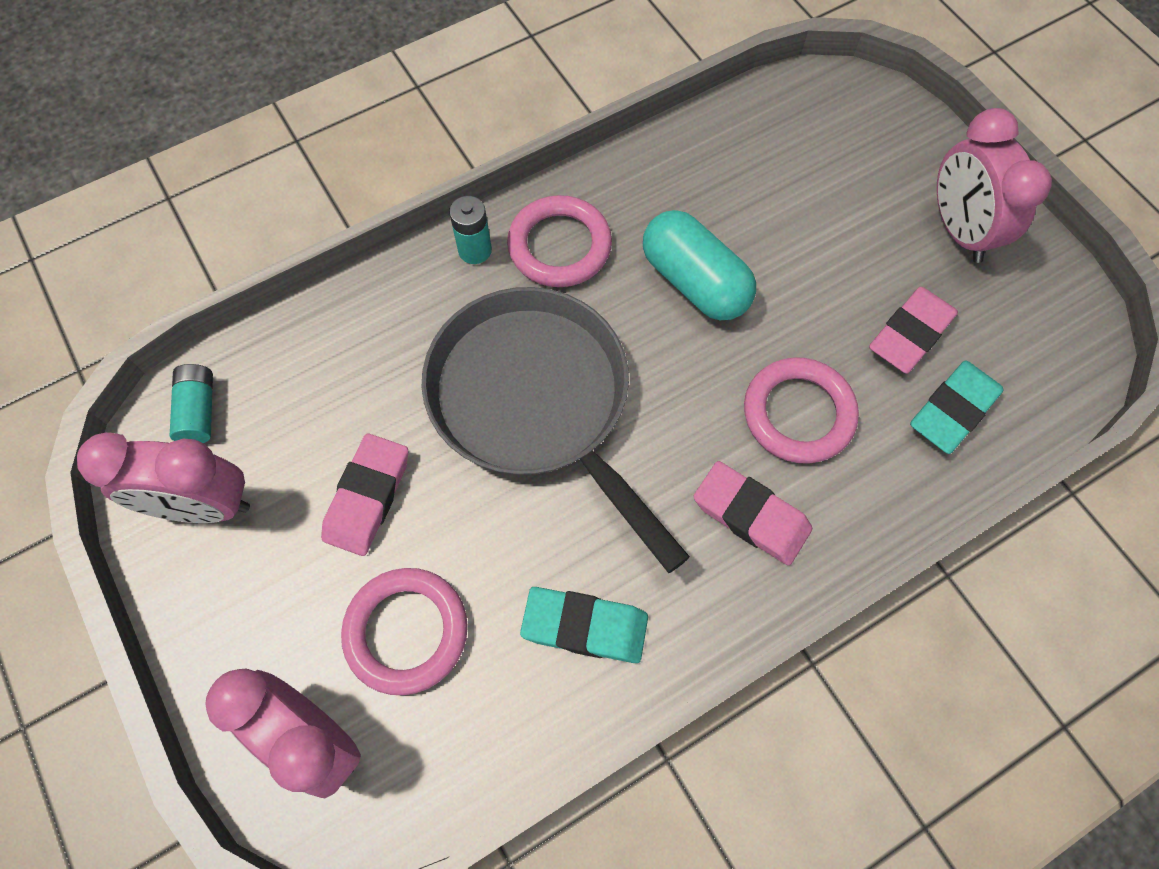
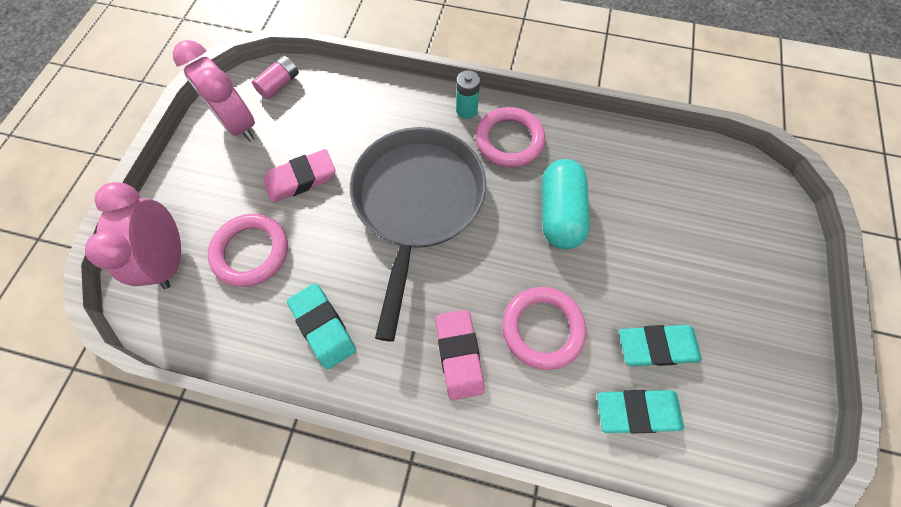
camera: 45 degrees right, 0 degrees up
(199, 410) = (279, 85): turquoise battery -> pink battery
(910, 334) = (657, 347): pink eraser -> turquoise eraser
(958, 230) = (753, 317): pink clock -> none

